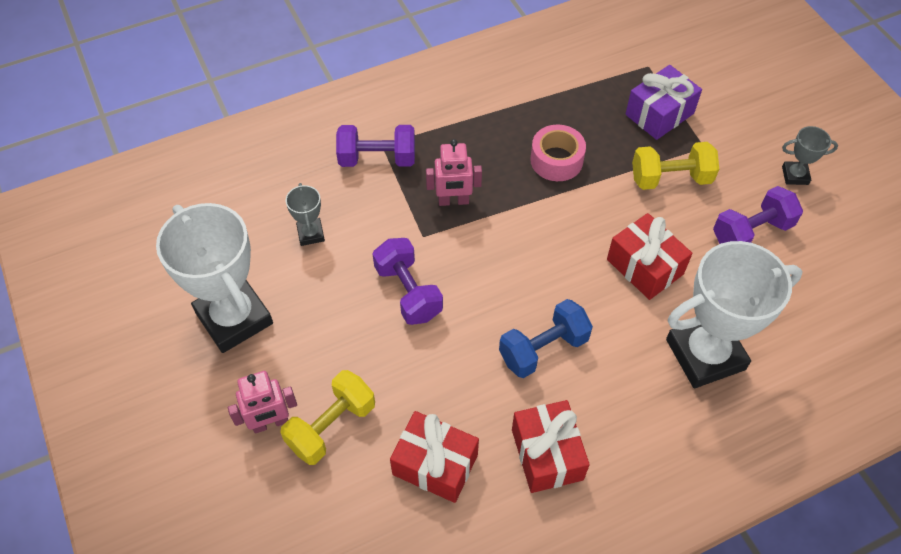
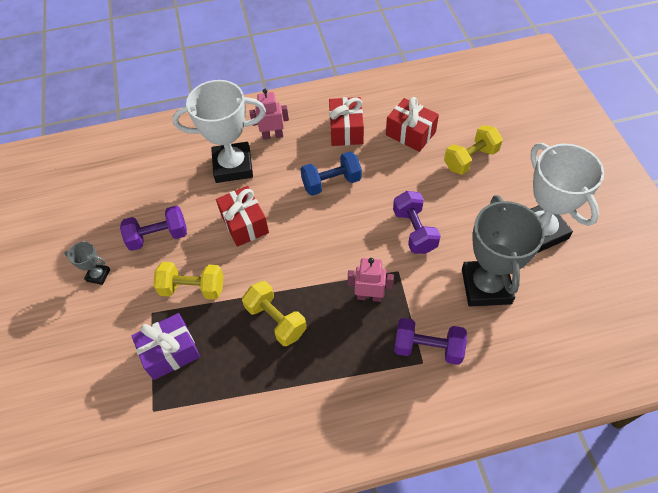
camera: 165 degrees left, 0 degrees up
(270, 423) = (508, 165): pink robot -> pink robot (272, 135)
(311, 234) = (486, 286): grey trophy -> grey trophy, size x2.26
(556, 160) = (276, 320): pink tape -> yellow dumbbell

